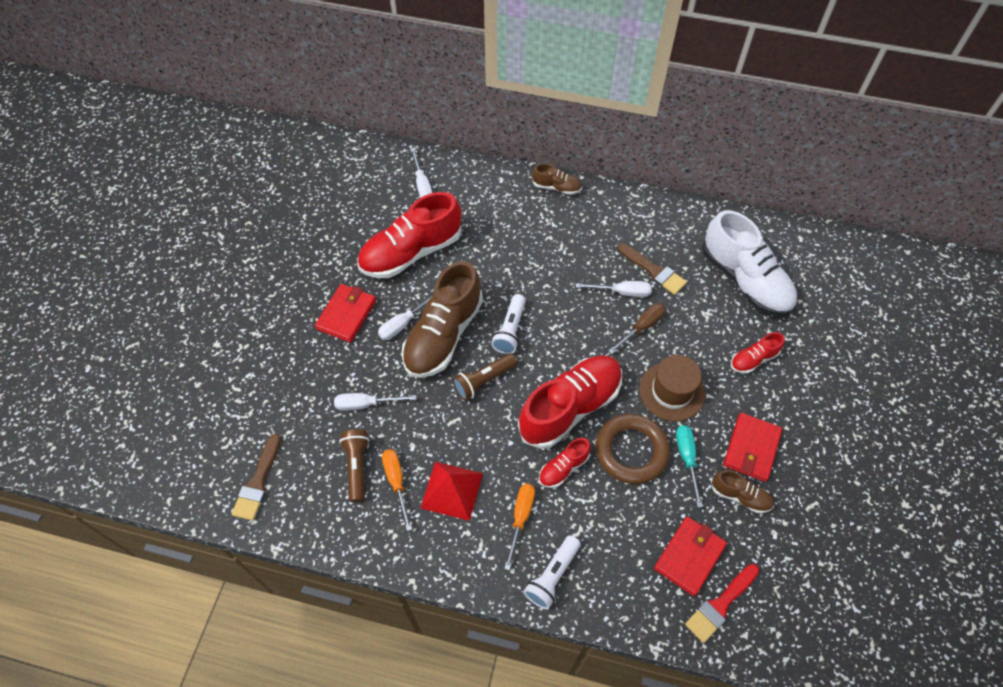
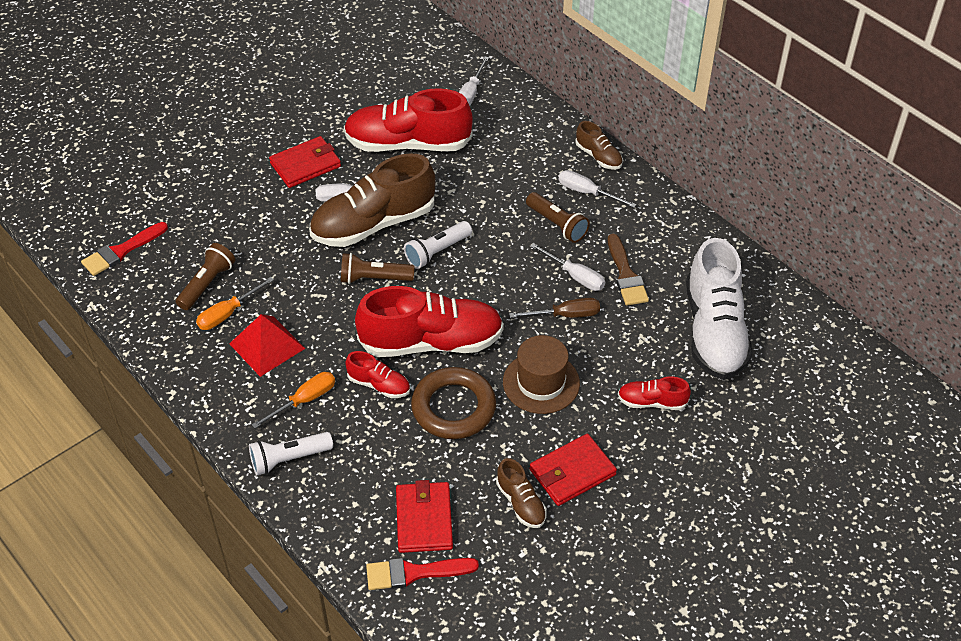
camera: 35 degrees right, 10 degrees down
(258, 482) = (121, 251): brown brush -> red brush
(366, 404) = (258, 242): white screwdriver -> white screwdriver (587, 192)
(396, 482) = (228, 313): orange screwdriver -> orange screwdriver turned 150 degrees counterclockwise
(563, 468) = (379, 385): red shoe -> red shoe turned 150 degrees counterclockwise
(575, 258) = (557, 225): none -> brown flashlight
(687, 458) = (500, 444): turquoise screwdriver -> none
(689, 556) = (424, 519): red wallet -> red wallet turned 75 degrees counterclockwise

